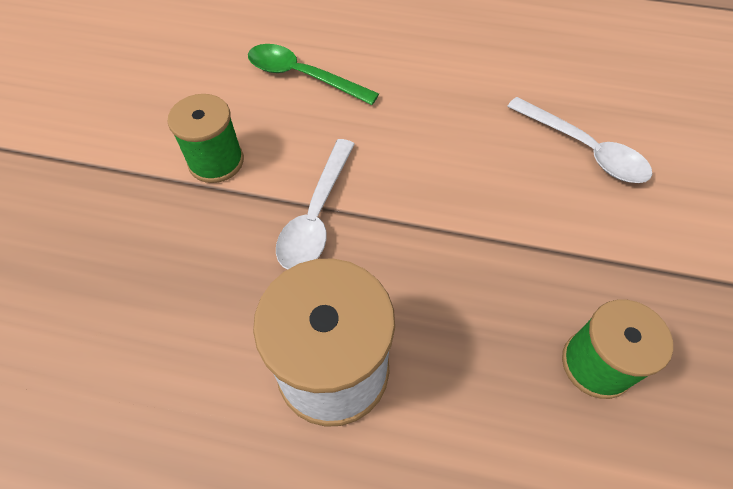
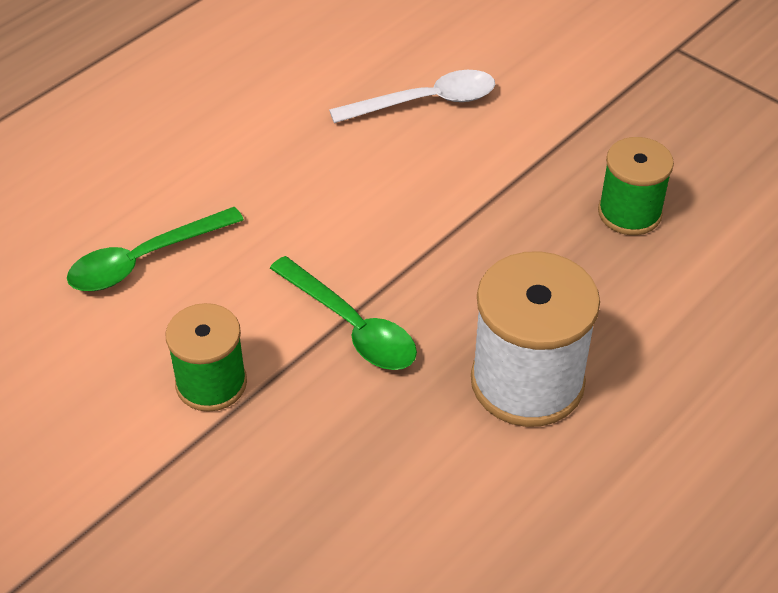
camera: 60 degrees left, 10 degrees down
(316, 215) = (351, 326): white spoon -> green spoon

